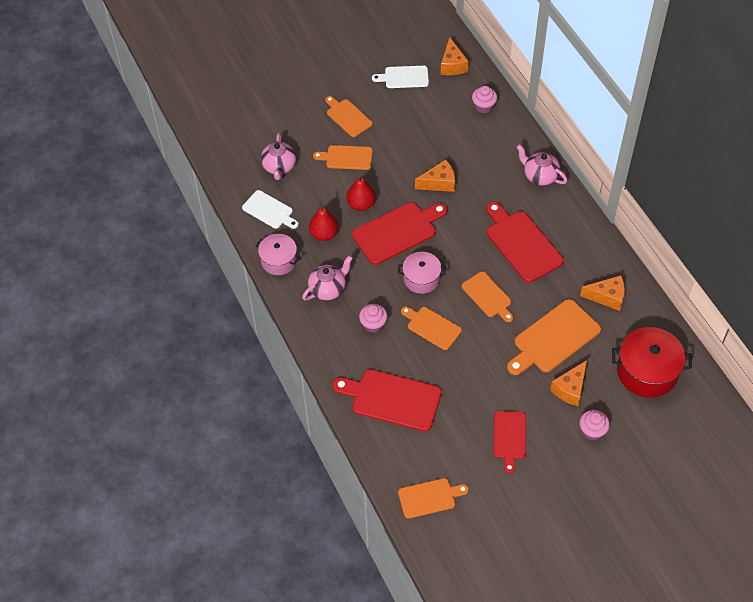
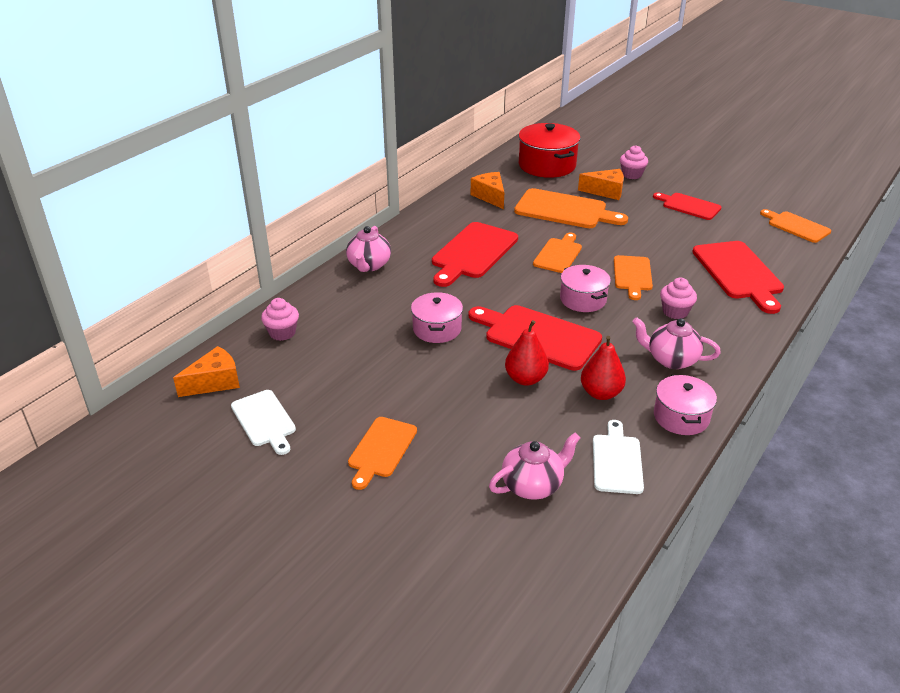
camera: 120 degrees left, 20 degrees down
(346, 157) = (459, 421): orange cutting board -> none
(439, 183) = (437, 329): orange cheese -> pink pot
(509, 437) = (689, 206): red cutting board -> red cutting board turned 120 degrees counterclockwise

